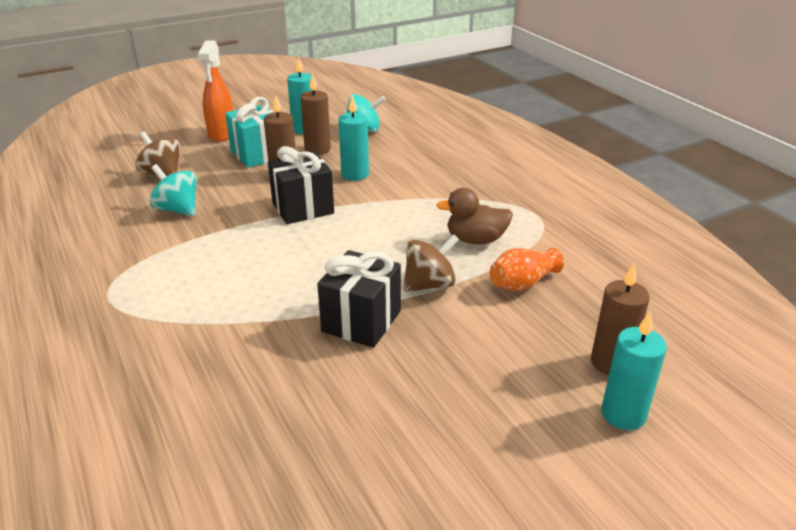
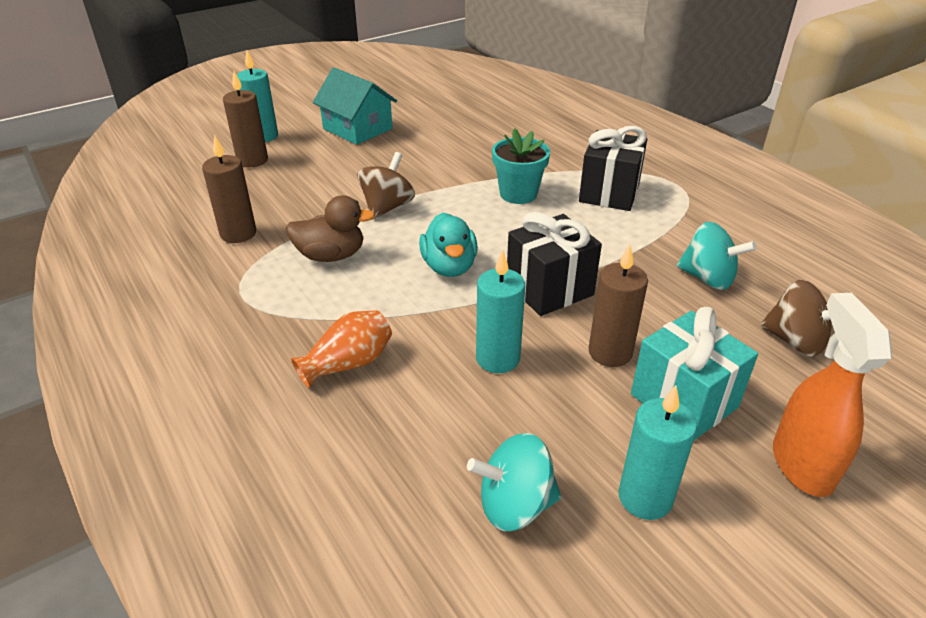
camera: 175 degrees right, 5 degrees up
(288, 293) = (518, 194): none -> turquoise flower pot
(317, 149) = (584, 423): brown candle -> brown candle (238, 233)
(361, 321) = (446, 177): black gift -> black gift (609, 193)
(375, 227) = (449, 267): none -> turquoise duck
(429, 284) = (387, 207): brown spinning top -> brown spinning top turned 150 degrees clockwise
(483, 425) = (357, 129): none -> turquoise house
(522, 283) = (296, 212): orange vase -> orange vase (348, 363)

